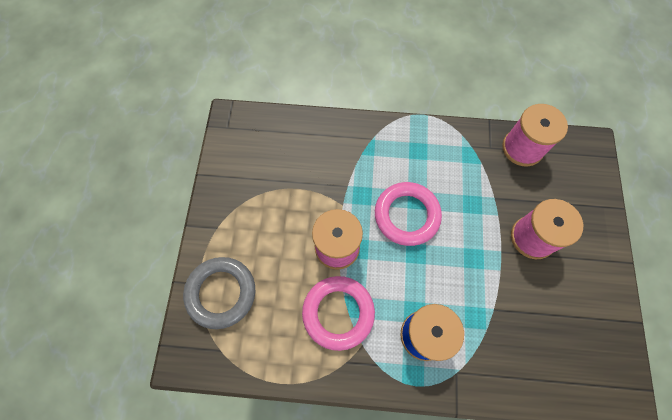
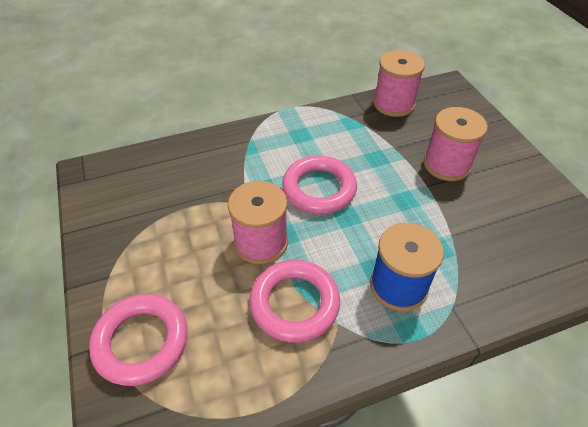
camera: 25 degrees left, 20 degrees down
(221, 293) = (141, 341): grey ring -> pink ring

